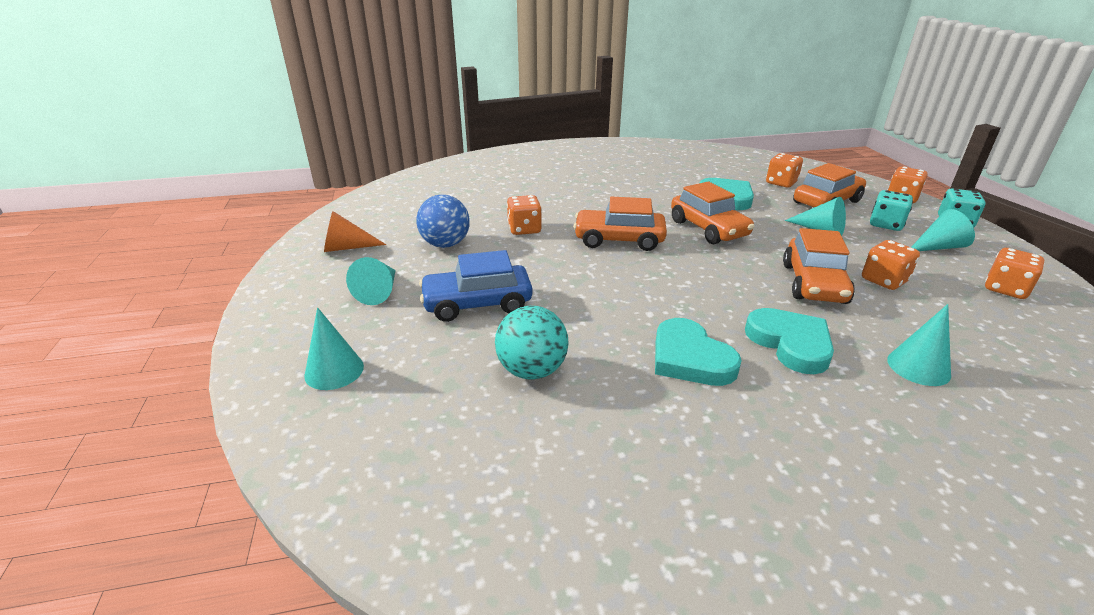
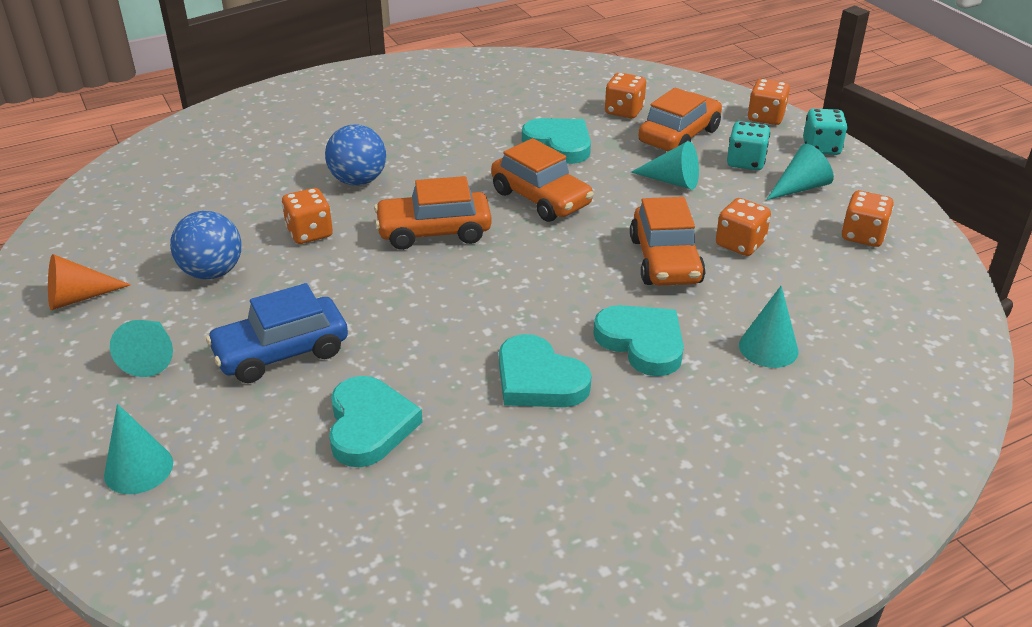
camera: 15 degrees left, 5 degrees up
(532, 370) = (369, 426): turquoise ball -> turquoise heart
(569, 202) = (358, 181): none -> blue ball

